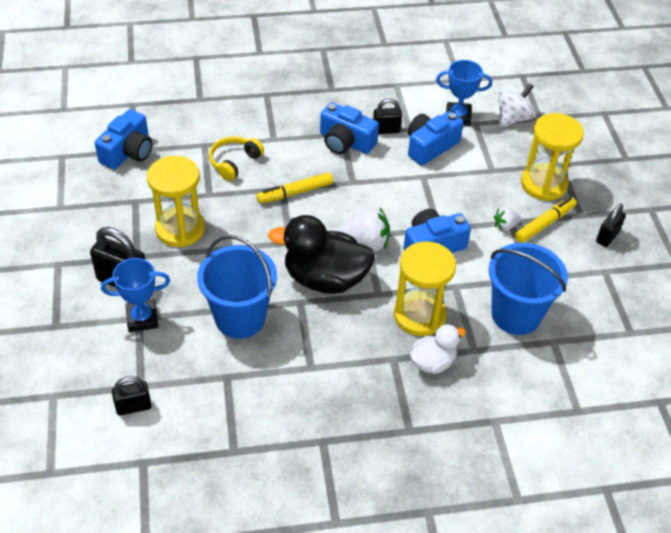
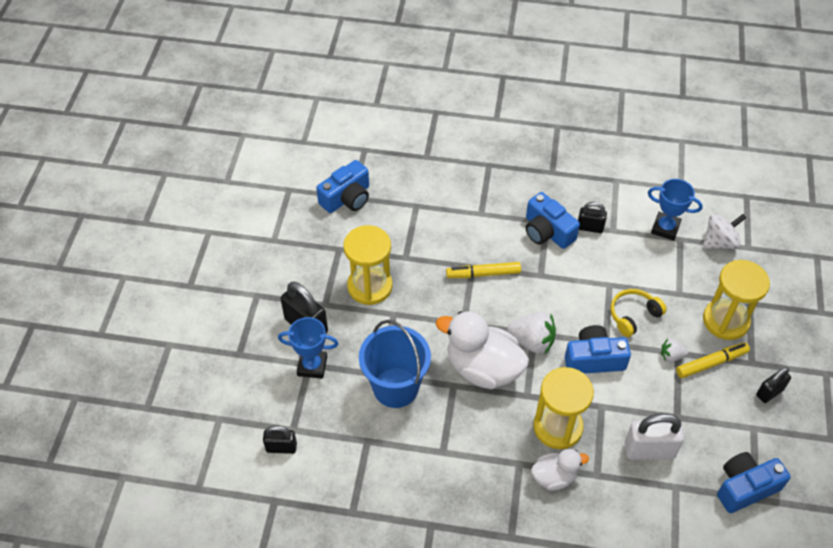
camera: 20 degrees right, 5 degrees up
(234, 162) = (438, 229): yellow headphones -> yellow headphones (633, 315)
(325, 279) = (483, 368): black duck -> white duck
(430, 146) = (627, 254): blue camera -> blue camera (745, 487)
(516, 314) = (649, 450): blue bucket -> white padlock

